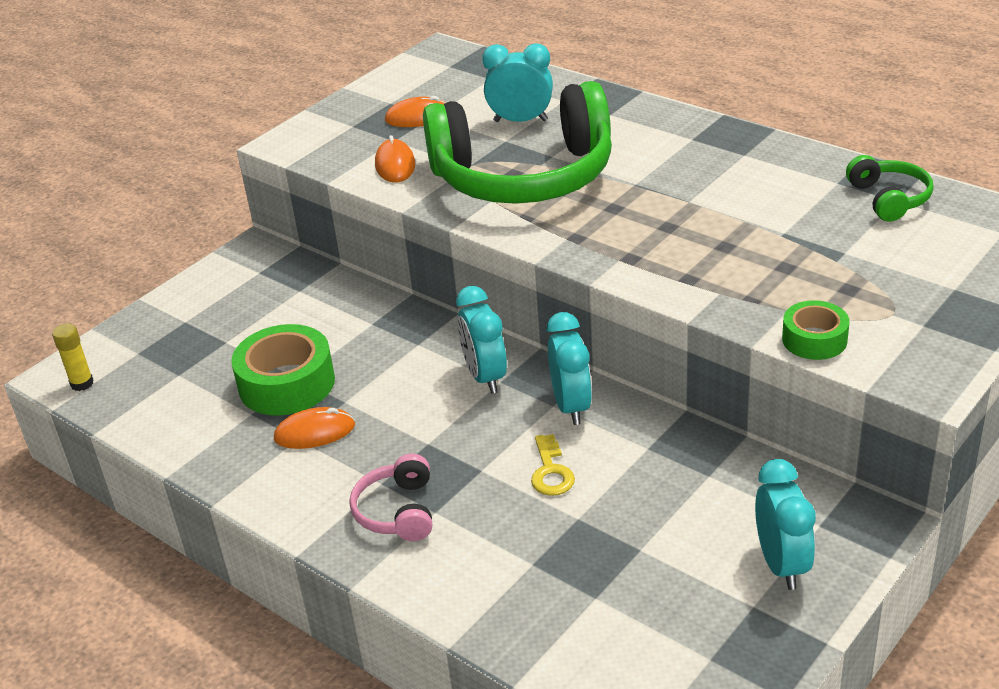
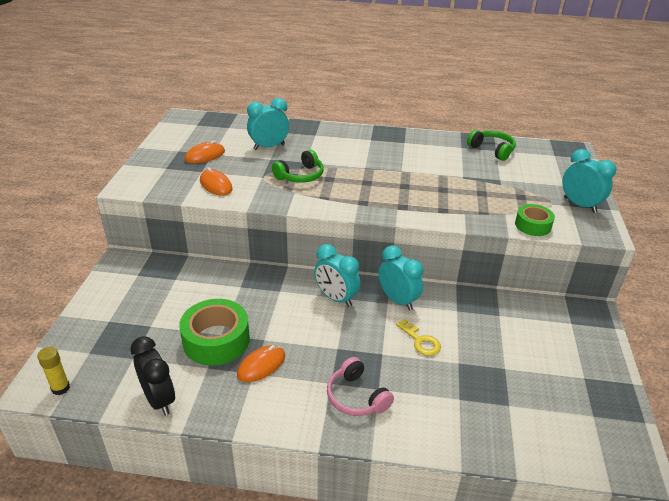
camera: 35 degrees left, 0 degrees up
(170, 432) = (159, 399): none -> black clock
(524, 176) = (300, 176): green headphones -> green headphones, size x0.42
(781, 564) = (575, 350): turquoise clock -> turquoise clock (579, 205)

